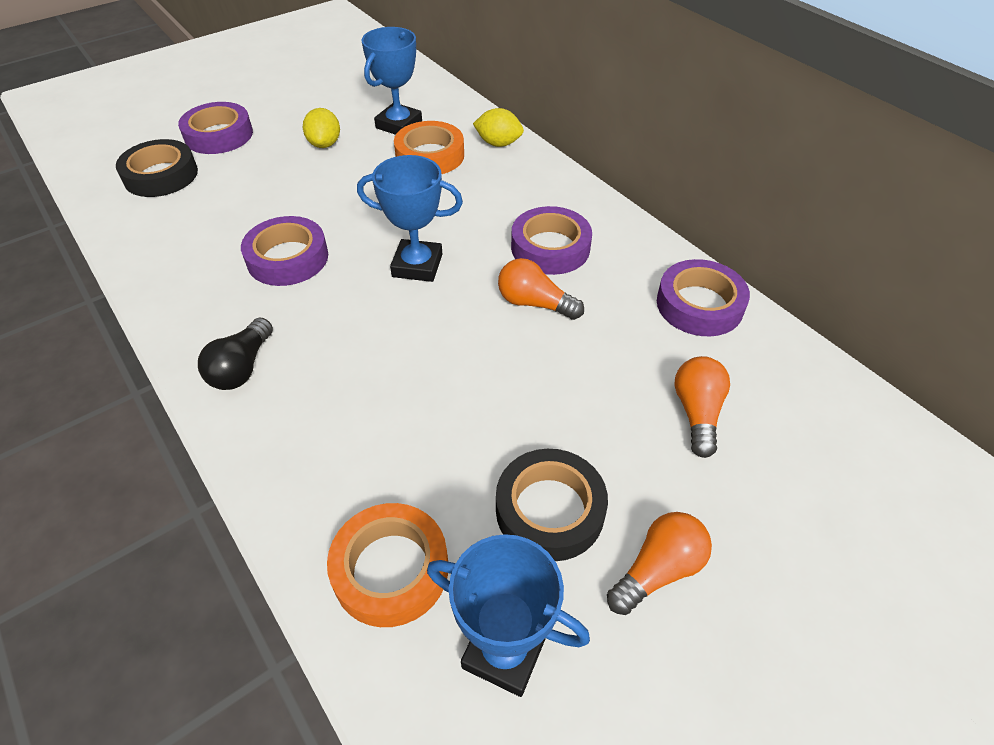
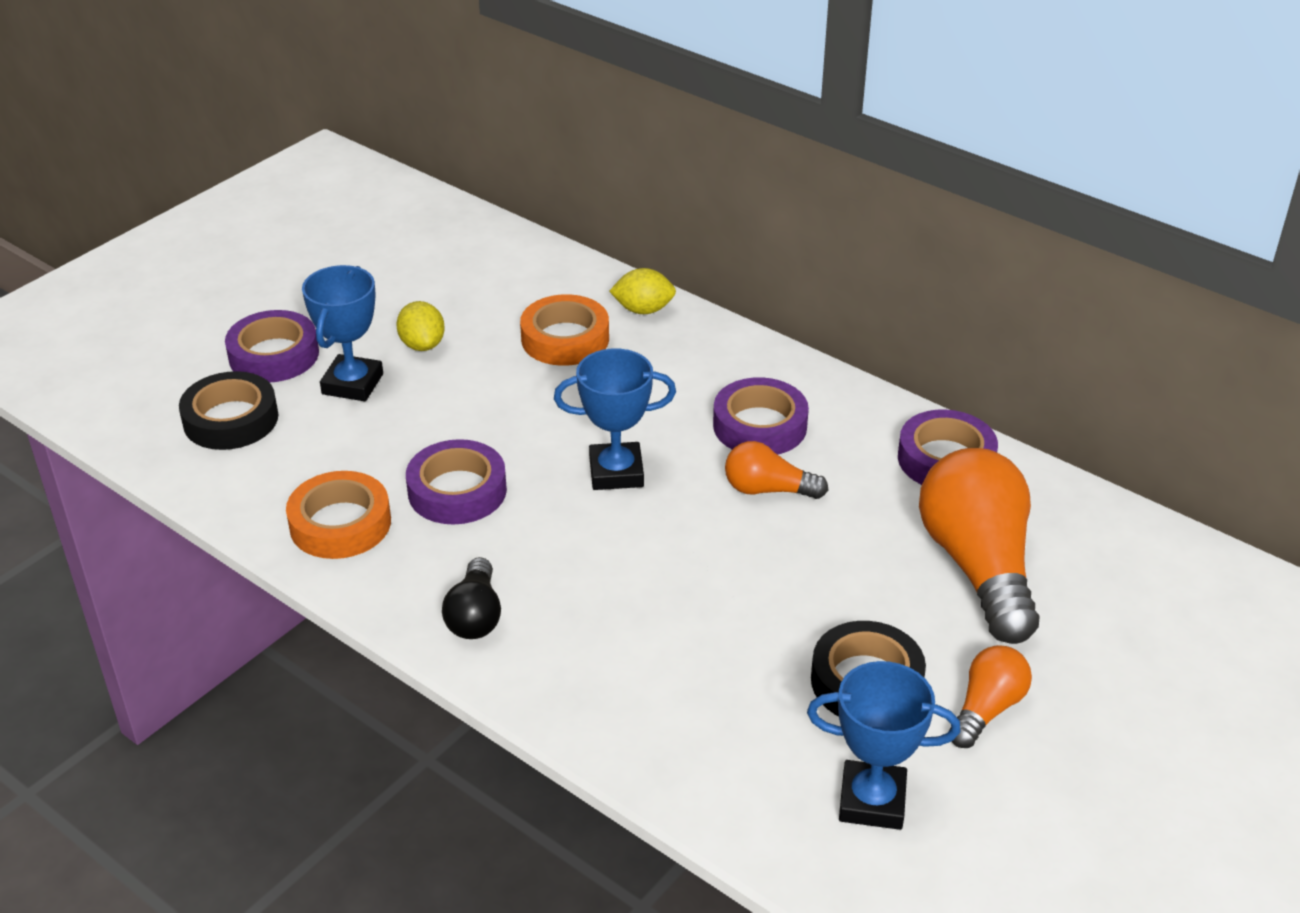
camera: 15 degrees left, 10 degrees down
(391, 569) = (735, 762): orange tape -> orange tape (340, 523)
(399, 125) = (505, 304): blue trophy -> blue trophy (352, 384)
(697, 413) = (978, 566): orange light bulb -> orange light bulb, size x1.95

